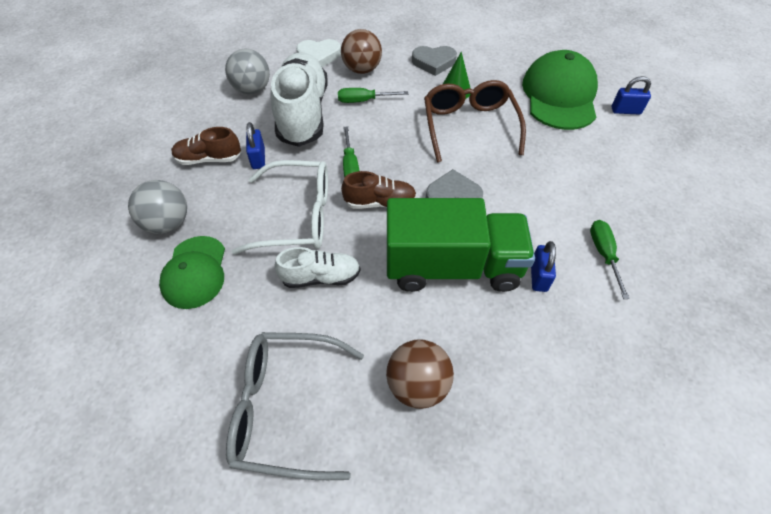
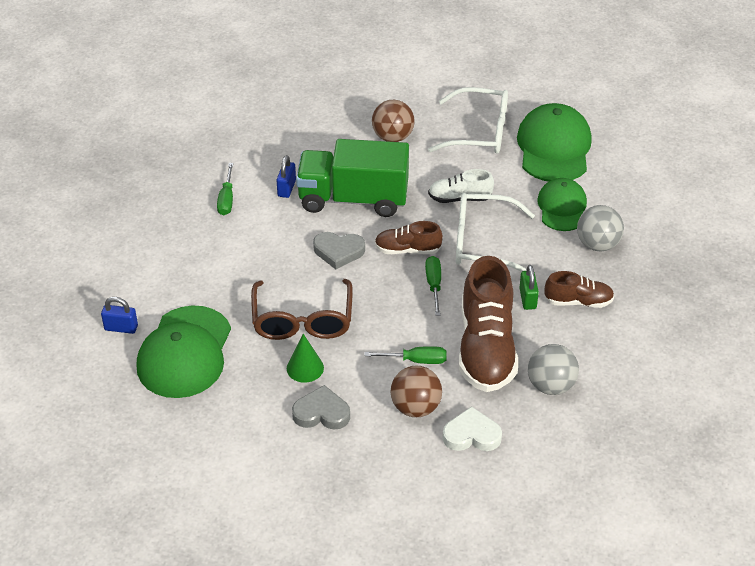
camera: 175 degrees left, 10 degrees down
(178, 381) = (554, 148): none -> green cap
(258, 158) = (528, 299): blue padlock -> green padlock
(287, 407) = (478, 132): grey glasses -> white glasses
(303, 114) = (486, 348): white shoe -> brown shoe

